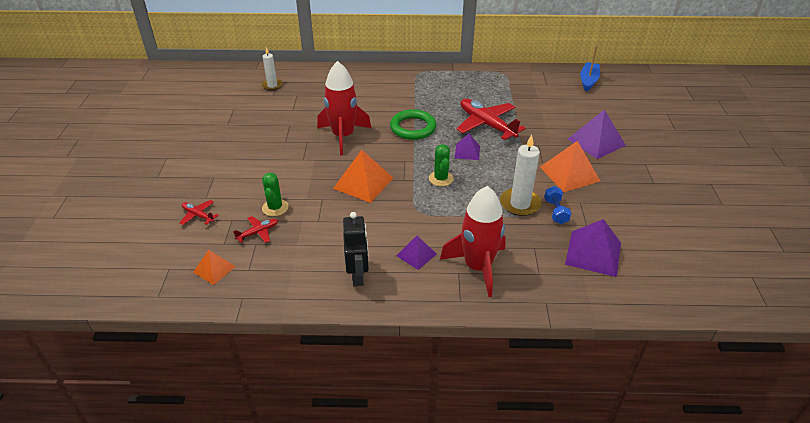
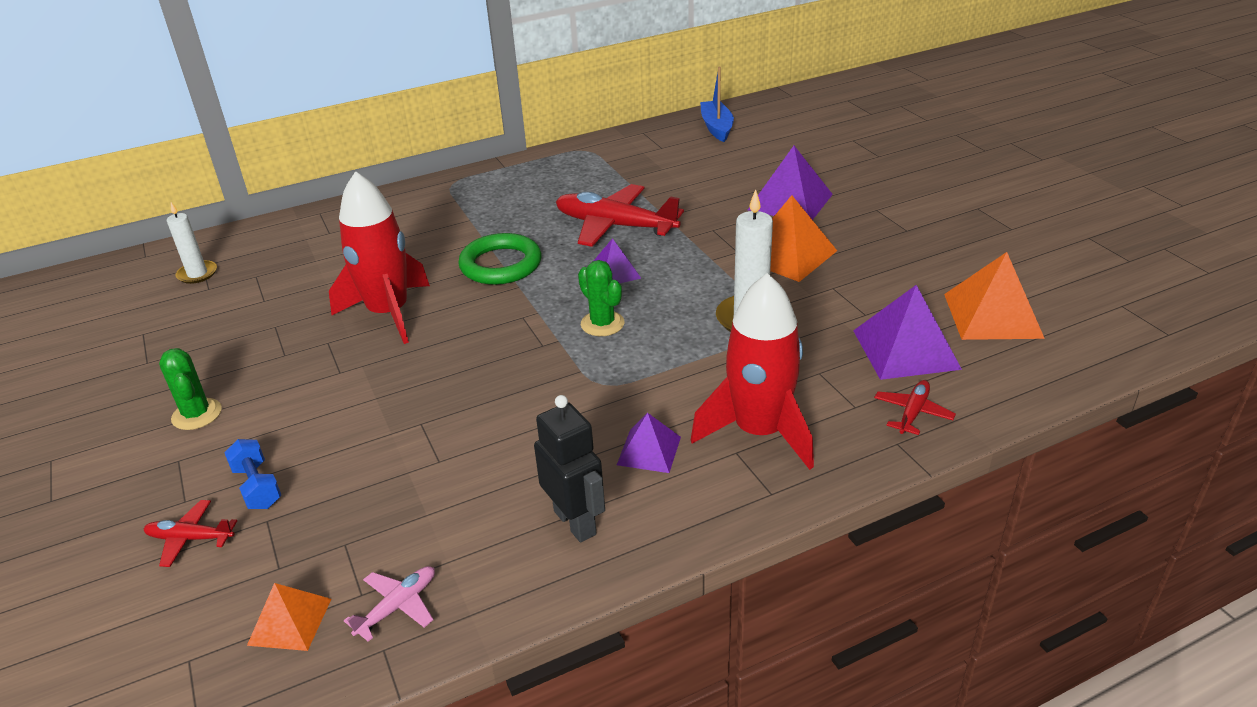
camera: 25 degrees left, 5 degrees down
(258, 232) = (336, 522): red plane -> red plane (913, 413)
(259, 281) = (398, 606): none -> pink plane
(275, 208) = (341, 468): green cactus -> green cactus (197, 414)
(363, 183) = (477, 373): orange pyramid -> orange pyramid (992, 315)
(555, 211) = (809, 312): blue dumbbell -> blue dumbbell (257, 487)

